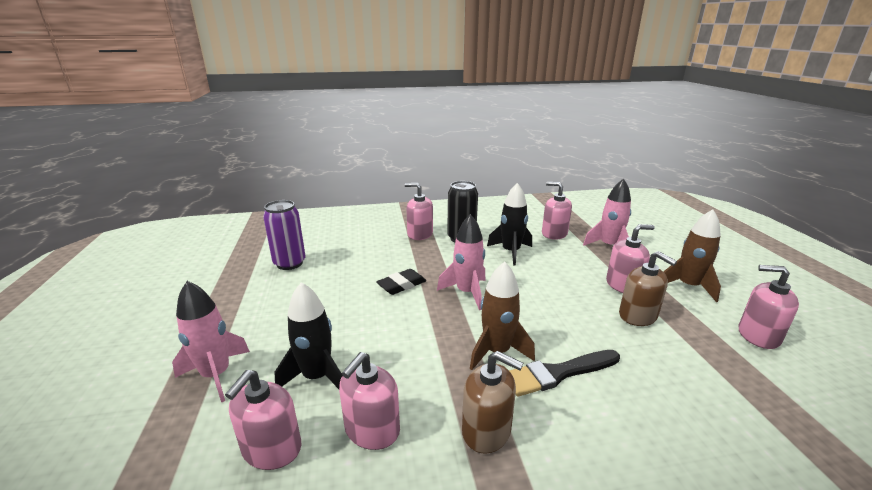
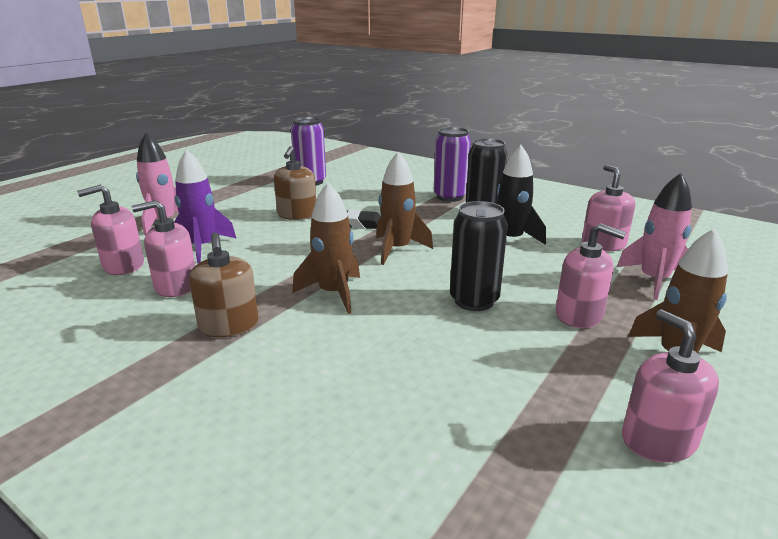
camera: 45 degrees right, 0 degrees up
(317, 377) = (203, 247): black rocket -> purple rocket
(420, 234) = (450, 197): pink soap dispenser -> purple can
(467, 292) = (397, 249): pink rocket -> brown rocket
(558, 373) = (348, 330): black brush -> none
(571, 305) = (474, 301): none -> black can
(638, 316) = (530, 342): brown soap dispenser -> brown soap dispenser (297, 215)

